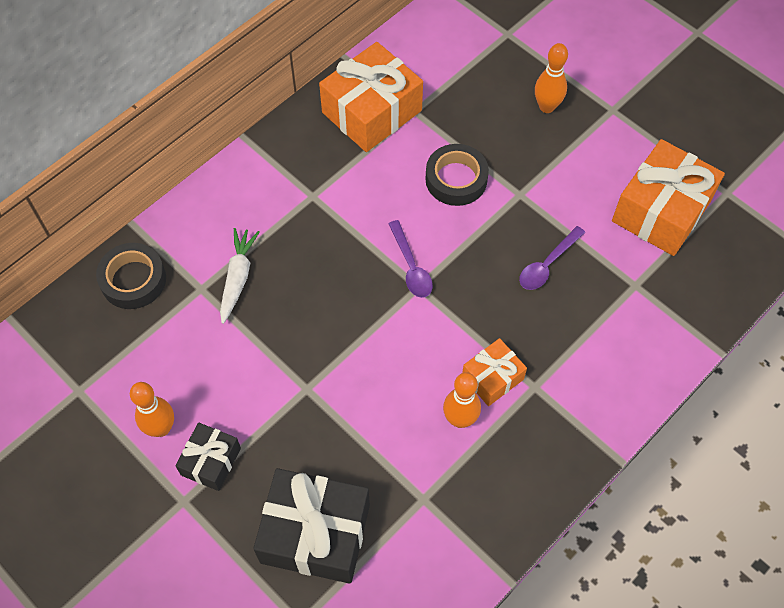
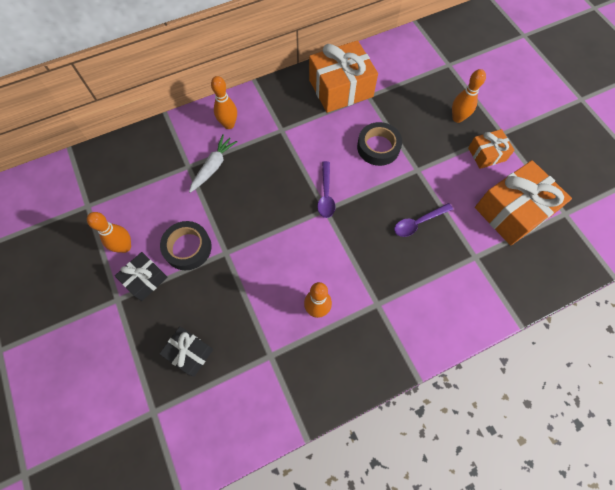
camera: 20 degrees right, 5 degrees up
(133, 280) = (150, 148): black tape -> black tape (187, 248)
(234, 211) = (229, 124): none -> orange bowling pin
(315, 533) = (189, 353): black gift -> black gift, size x0.54
(492, 378) = (350, 288): orange gift -> orange gift (487, 154)

